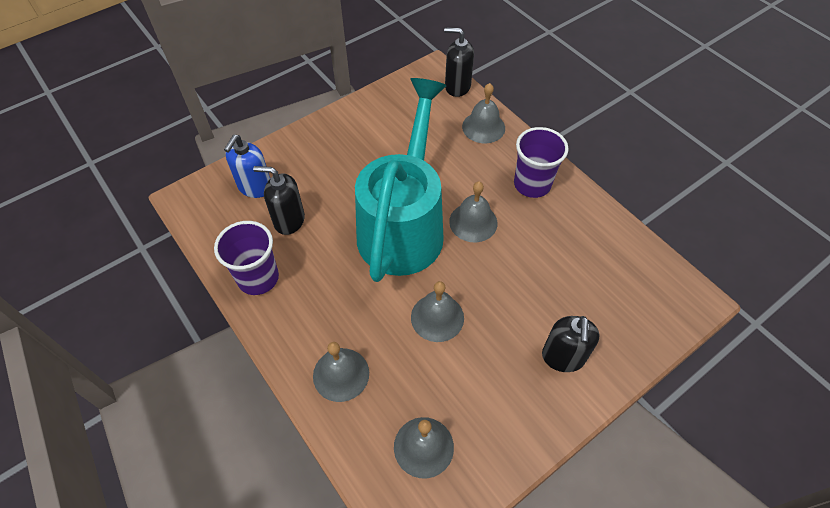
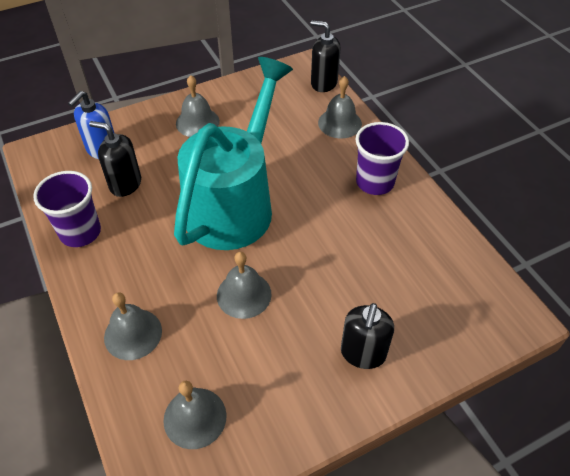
camera: 10 degrees right, 5 degrees down
(473, 222) = (305, 210): grey bell -> grey bell (197, 122)

